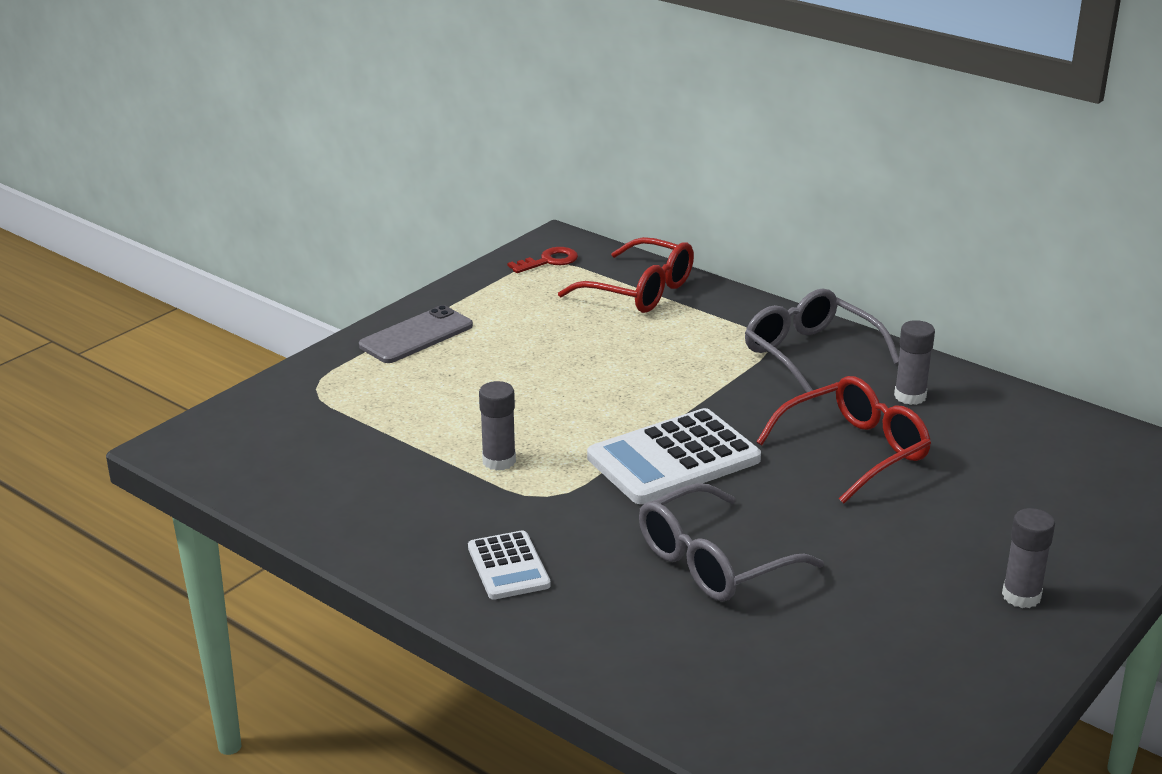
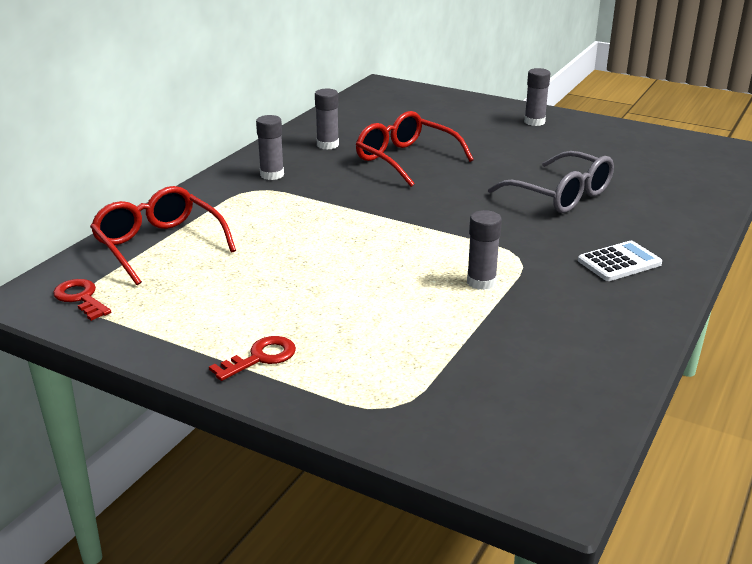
camera: 100 degrees left, 0 degrees up
(416, 336) = (260, 358): grey phone -> red key
(640, 291) = (158, 245): red glasses -> red glasses turned 60 degrees counterclockwise
(673, 459) = (443, 214): white calculator -> none
(810, 354) = (272, 175): grey glasses -> grey glue stick

